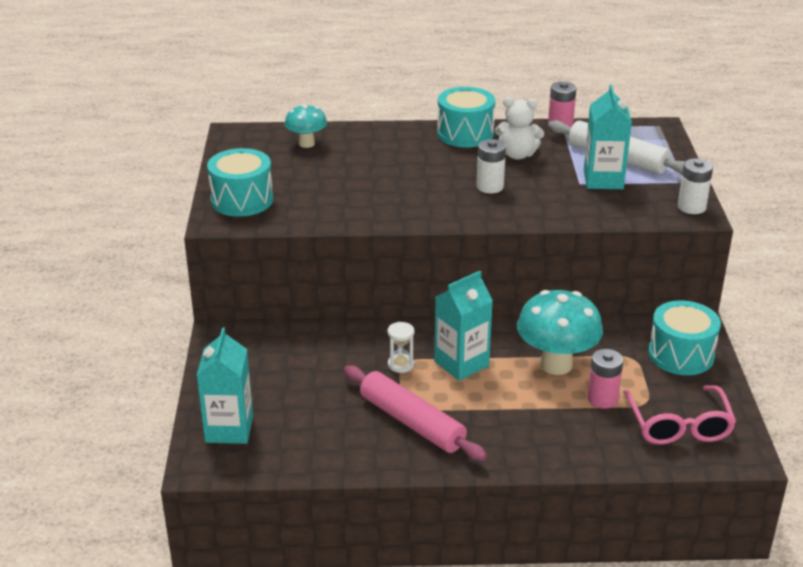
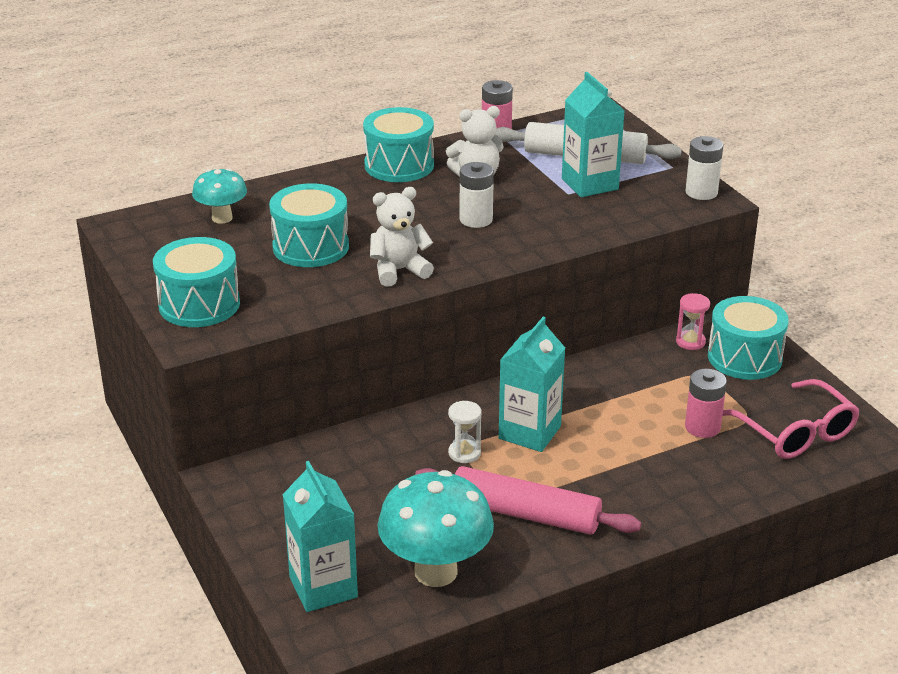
camera: 25 degrees left, 0 degrees up
(351, 178) = (310, 247): none -> turquoise drum
(400, 210) = (399, 271): none -> white teddy bear
(556, 364) = (629, 404): turquoise mushroom -> turquoise mushroom (436, 571)
(644, 330) = (690, 342): none -> pink hourglass

